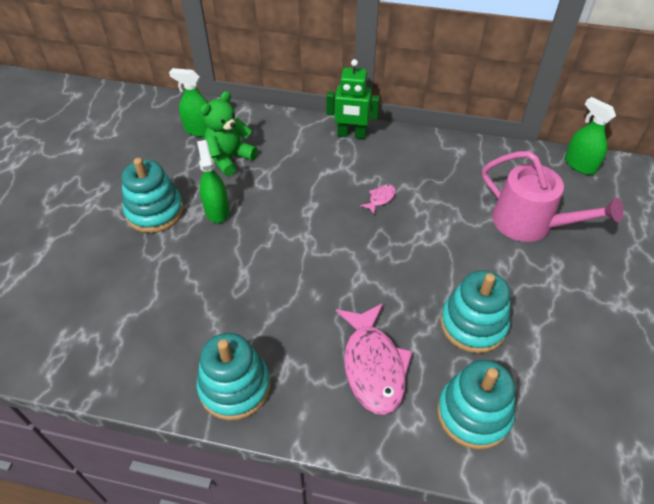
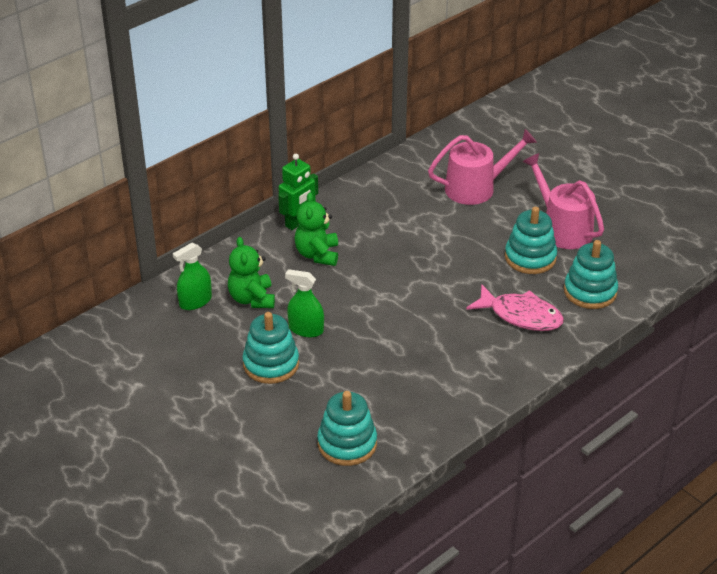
camera: 55 degrees left, 10 degrees down
(234, 387) = (480, 385): turquoise stacking toy -> turquoise stacking toy (347, 444)
(321, 167) = (317, 254): none -> green teddy bear
(380, 198) = (383, 242): pink fish -> none
(550, 328) = (562, 229): none -> pink watering can
(580, 165) = (449, 136): green spray bottle -> none

